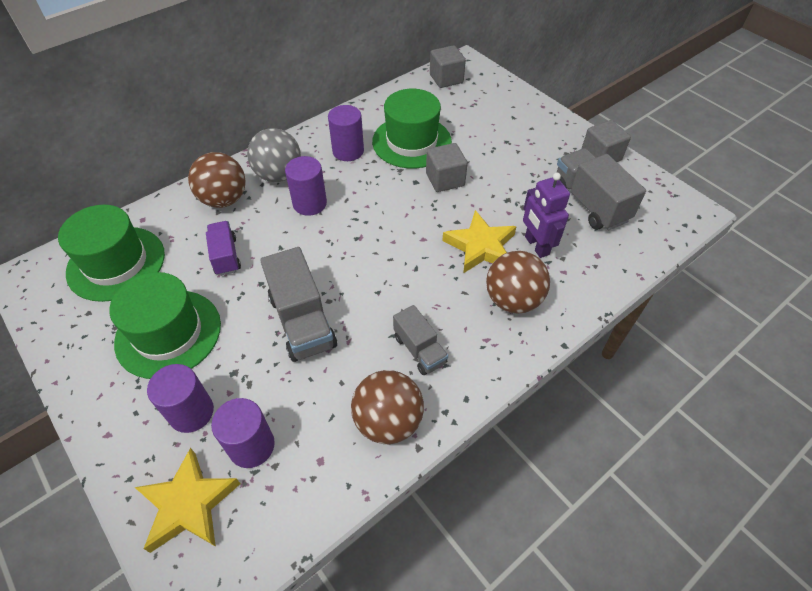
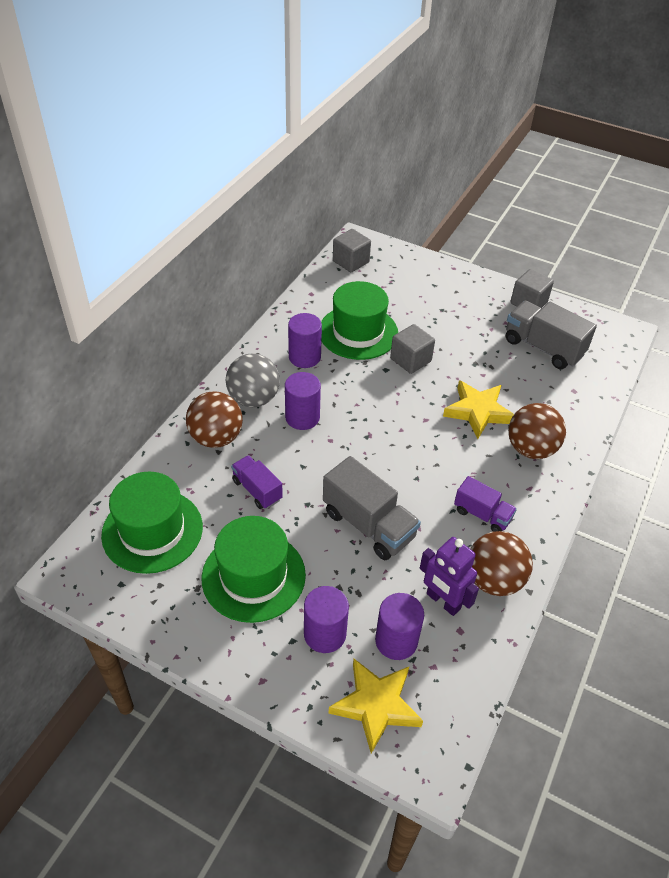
camera: 25 degrees left, 5 degrees down
(419, 350) = (482, 514): grey truck -> purple truck
(536, 246) = (522, 397): purple robot -> purple robot (443, 601)

